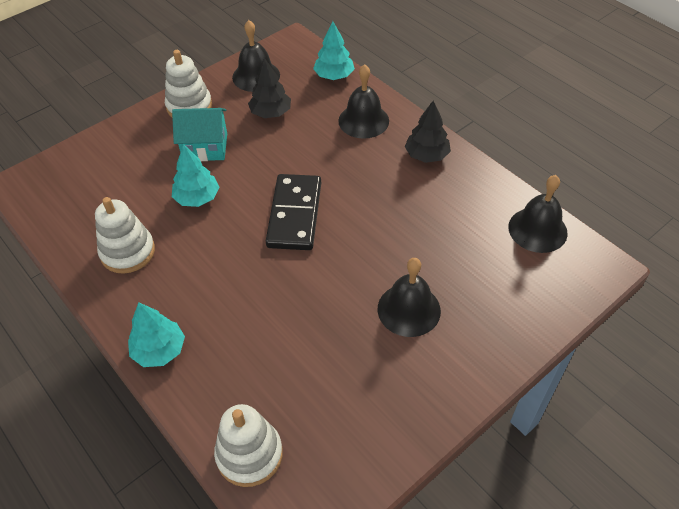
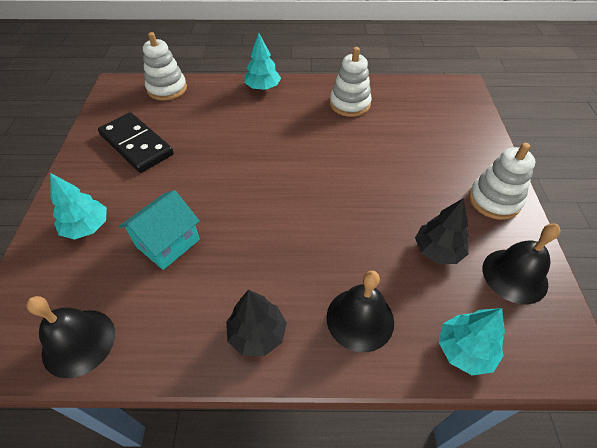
camera: 130 degrees right, 0 degrees up
(197, 198) = (367, 152): turquoise tree -> turquoise tree (87, 227)
(205, 147) = (424, 183): turquoise house -> turquoise house (168, 243)
(295, 214) = (294, 191): black domino -> black domino (136, 145)
(409, 309) = (145, 195): black bell -> none

